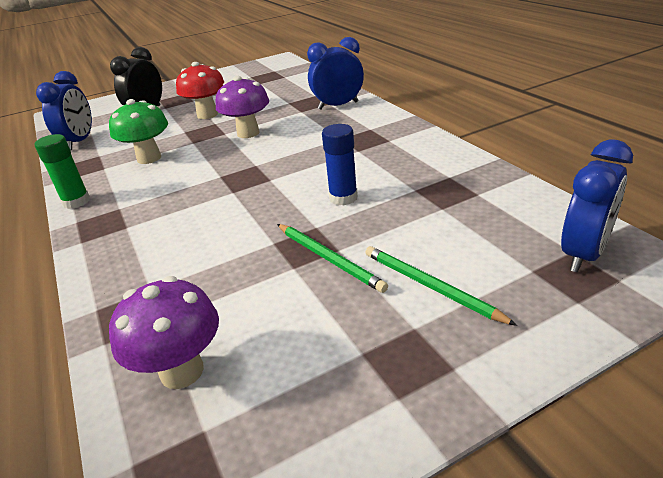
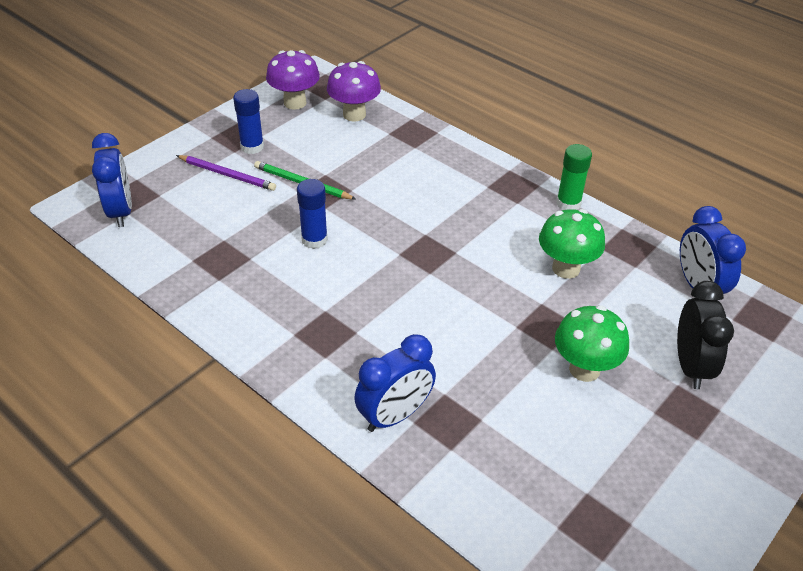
camera: 155 degrees right, 10 degrees up
(207, 115) = (584, 369): red mushroom -> green mushroom
(248, 133) = (484, 329): purple mushroom -> purple mushroom (295, 103)
(383, 331) = (252, 147): none -> blue glue stick
(430, 286) = (227, 175): green pencil -> purple pencil
(583, 254) = (121, 211): blue clock -> blue clock turned 150 degrees clockwise

